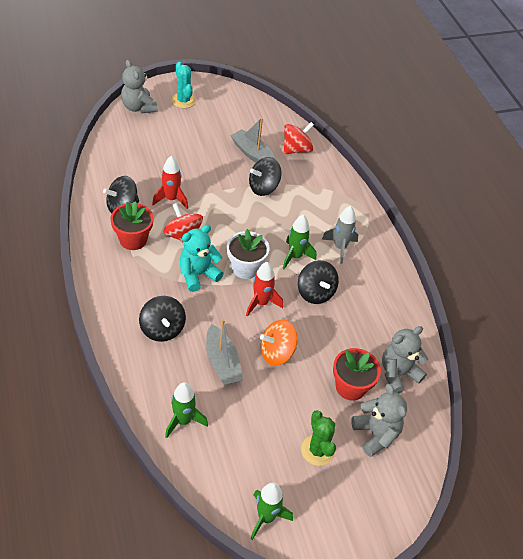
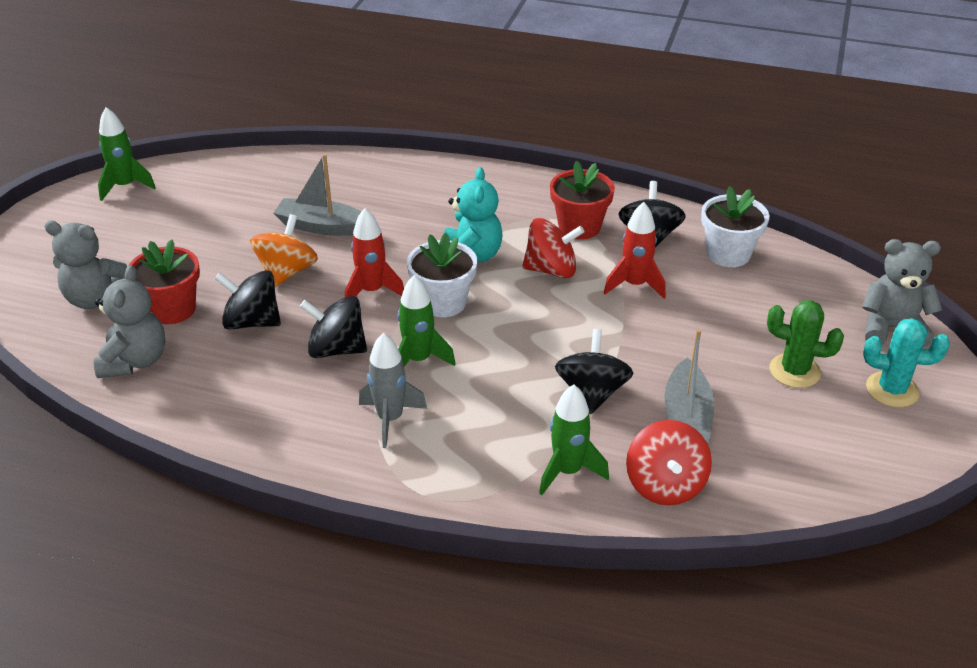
camera: 130 degrees right, 10 degrees down
(116, 173) = (728, 254): none -> white flower pot
(162, 329) = (414, 202): black spinning top -> black spinning top (252, 322)
(183, 421) = (284, 176): green rocket -> green rocket (568, 471)
(253, 154) = (686, 417): grey boat -> grey boat turned 105 degrees clockwise
(317, 450) = (139, 247): green cactus -> green cactus (794, 371)

